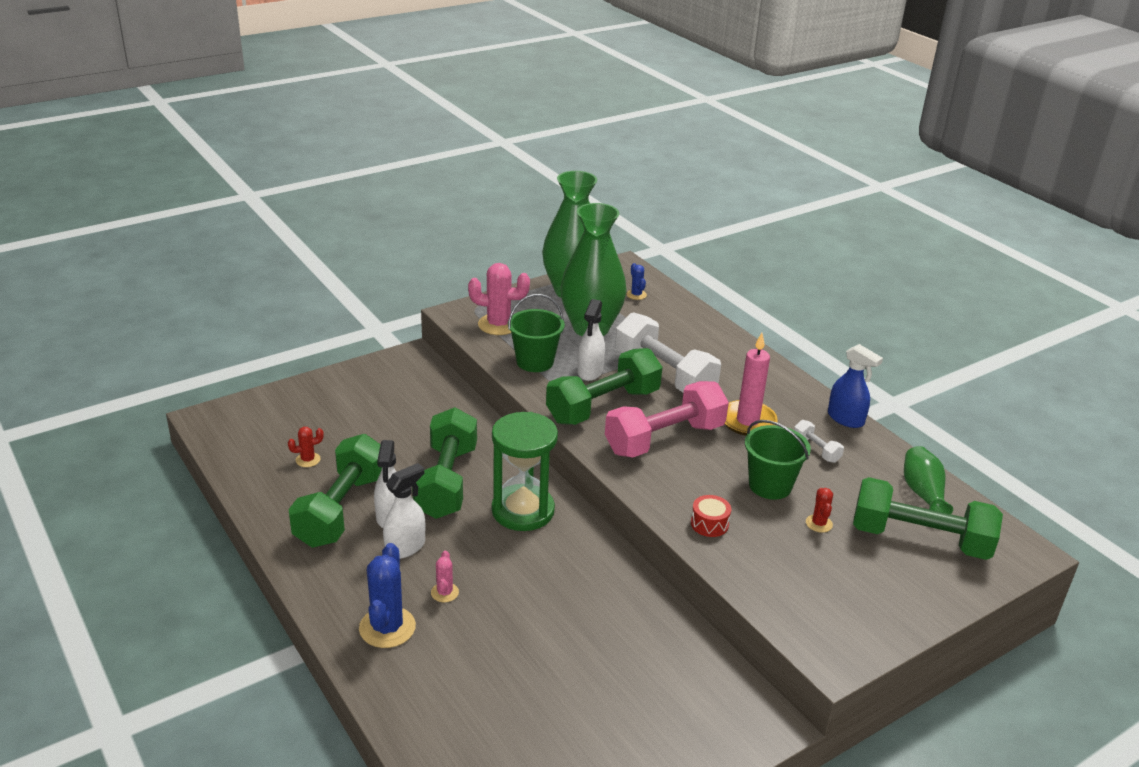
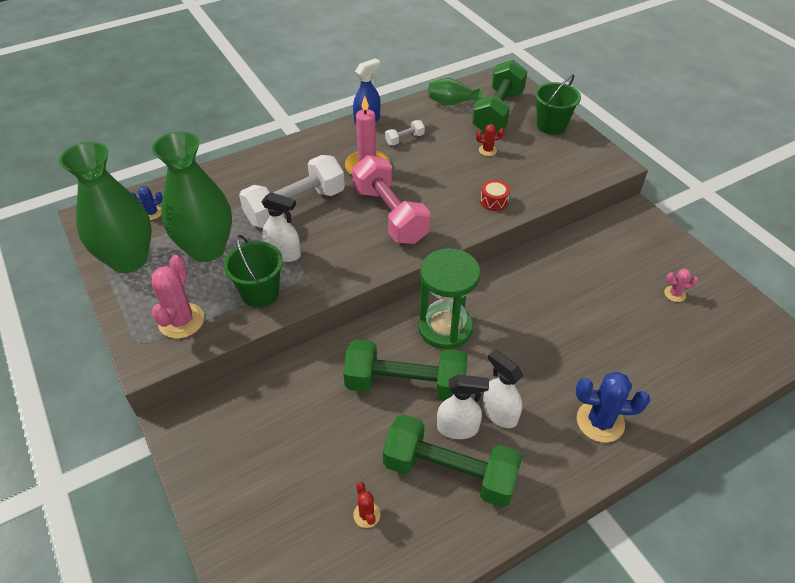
camera: 85 degrees left, 15 degrees up
(444, 592) = (552, 382): pink cactus -> pink cactus (674, 294)
(603, 406) = (341, 248): green dumbbell -> none
(770, 485) = (447, 166): green bucket -> green bucket (551, 126)

